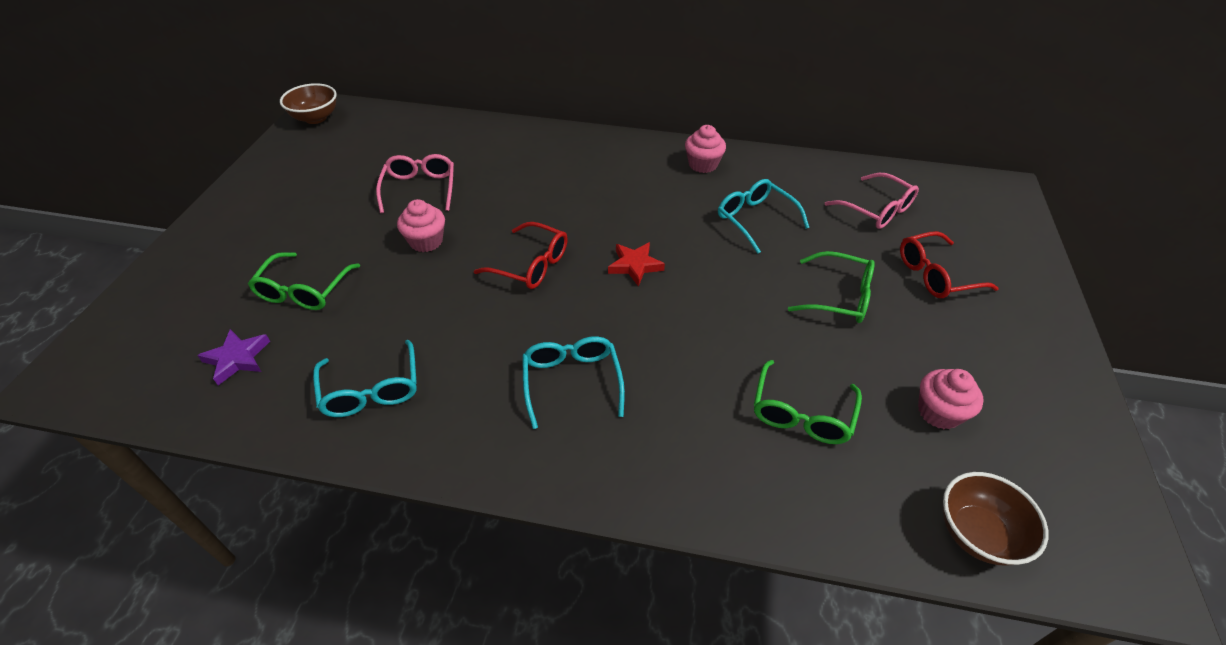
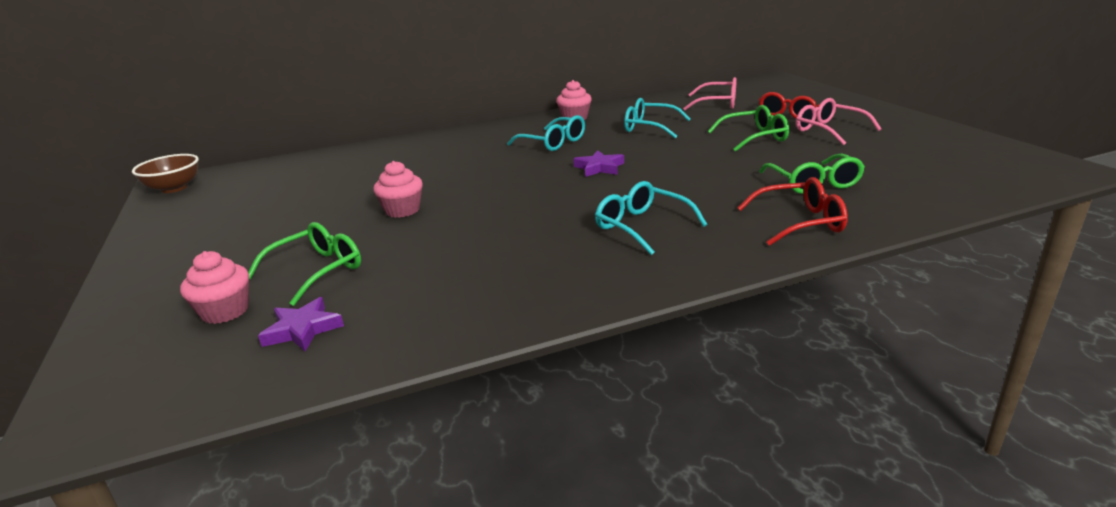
camera: 30 degrees left, 20 degrees down
(304, 290) = (317, 271): green glasses -> green glasses turned 120 degrees counterclockwise
(371, 389) = (478, 292): turquoise glasses -> turquoise glasses (553, 143)
(420, 189) = (352, 190): pink glasses -> pink glasses (829, 130)
(531, 265) = (517, 192): red glasses -> red glasses (800, 222)
(635, 266) = (599, 168): red star -> purple star
(939, 412) = (883, 156): pink cupcake -> pink cupcake (225, 311)
(977, 534) = (980, 186): brown bowl -> none

